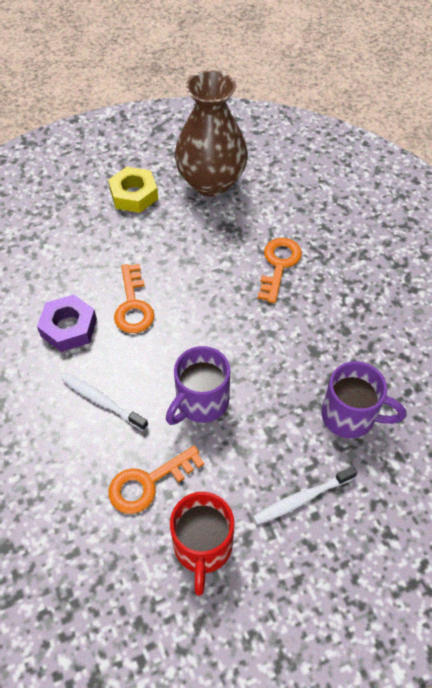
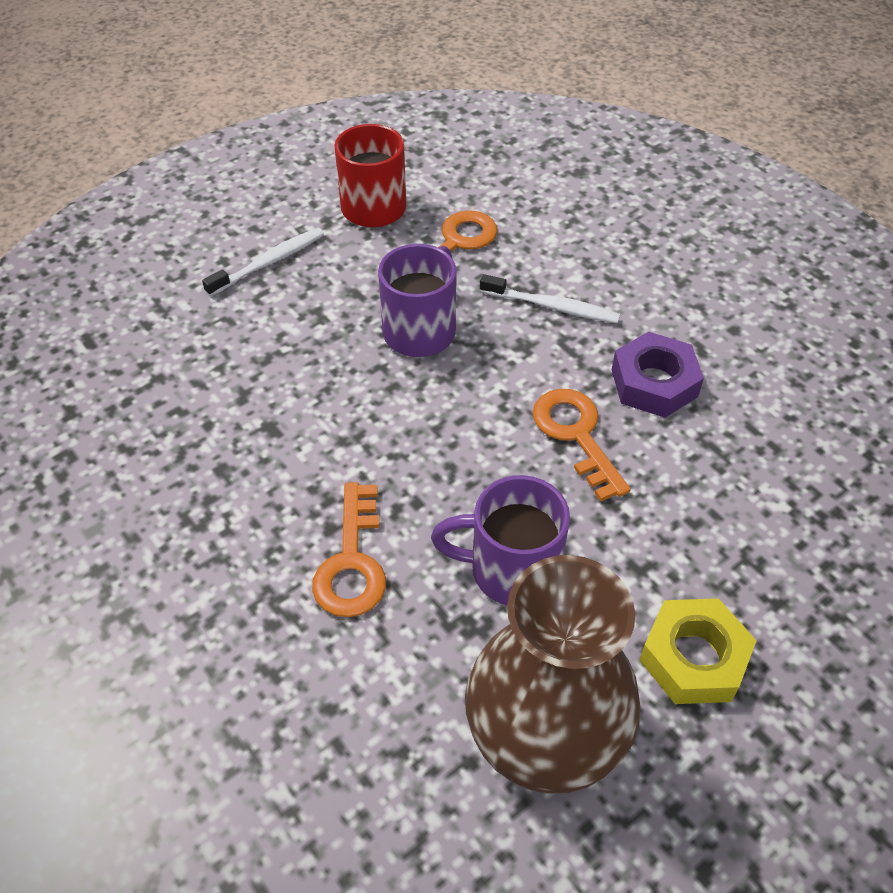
camera: 165 degrees right, 5 degrees down
(350, 416) = (212, 354): purple mug -> purple mug (511, 570)

